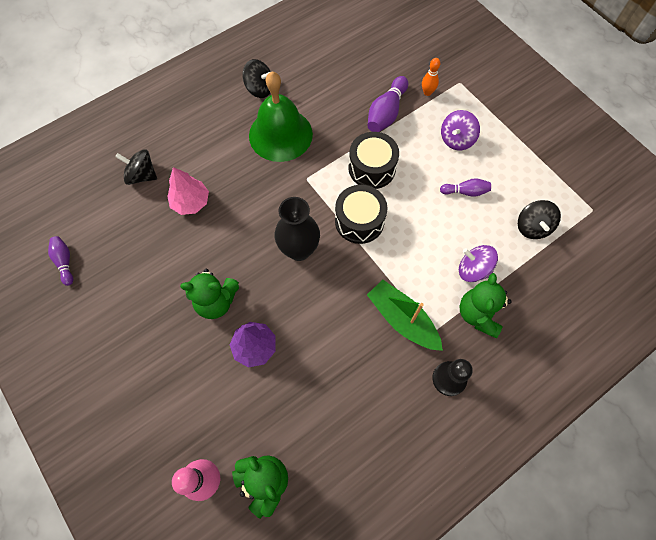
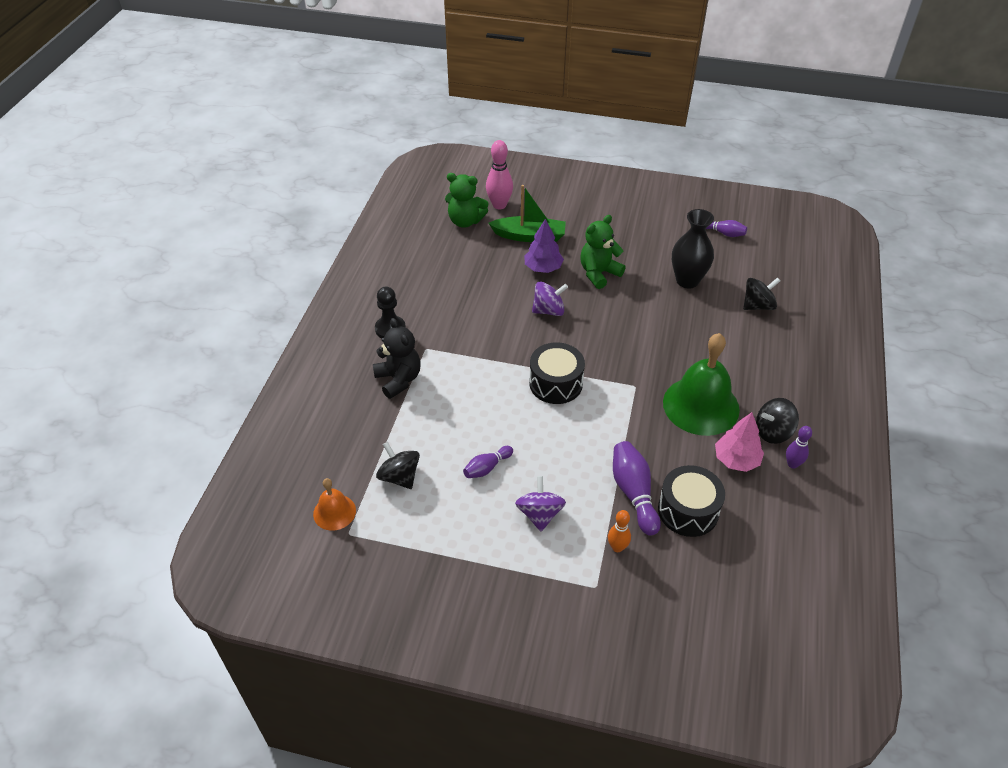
camera: 140 degrees right, 20 degrees down
(191, 202) = (698, 313): pink tree -> pink tree (736, 460)
(274, 66) = (792, 464): none -> purple bowling pin
(299, 250) = (579, 335): black vase -> black vase (687, 280)
(372, 168) = (590, 431): black drum -> black drum (688, 510)
(402, 319) = (456, 341): green boat -> green boat (529, 236)
(473, 270) = (427, 408): purple spinning top -> purple spinning top (549, 310)
(478, 314) = (398, 380): green teddy bear -> black teddy bear
(595, 232) = (334, 512): none -> orange bell

